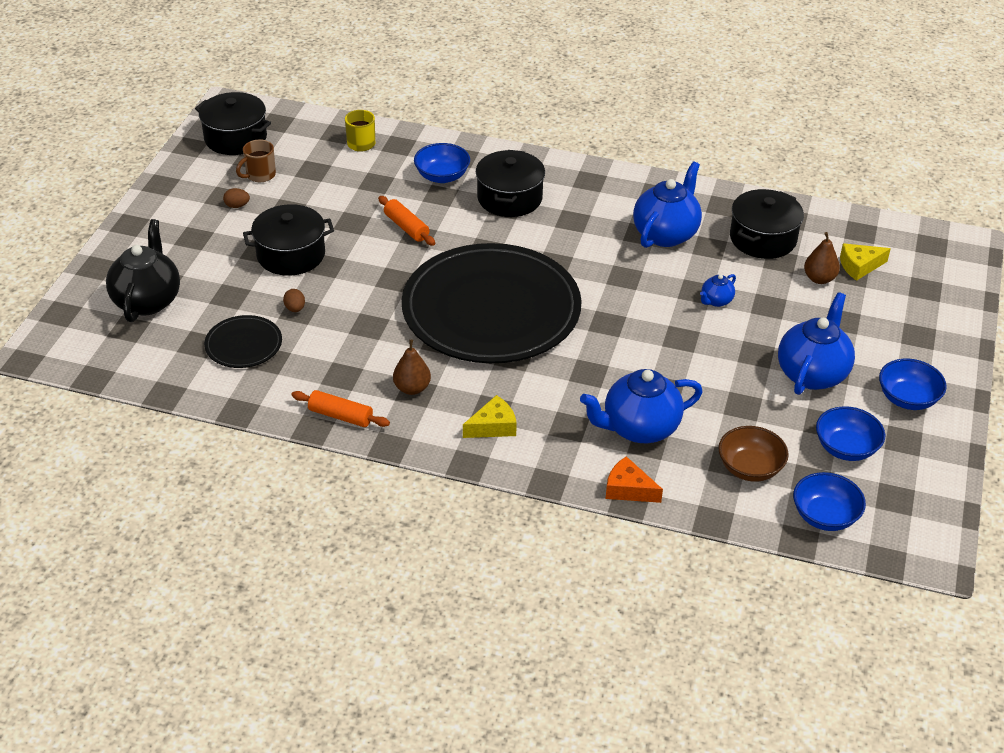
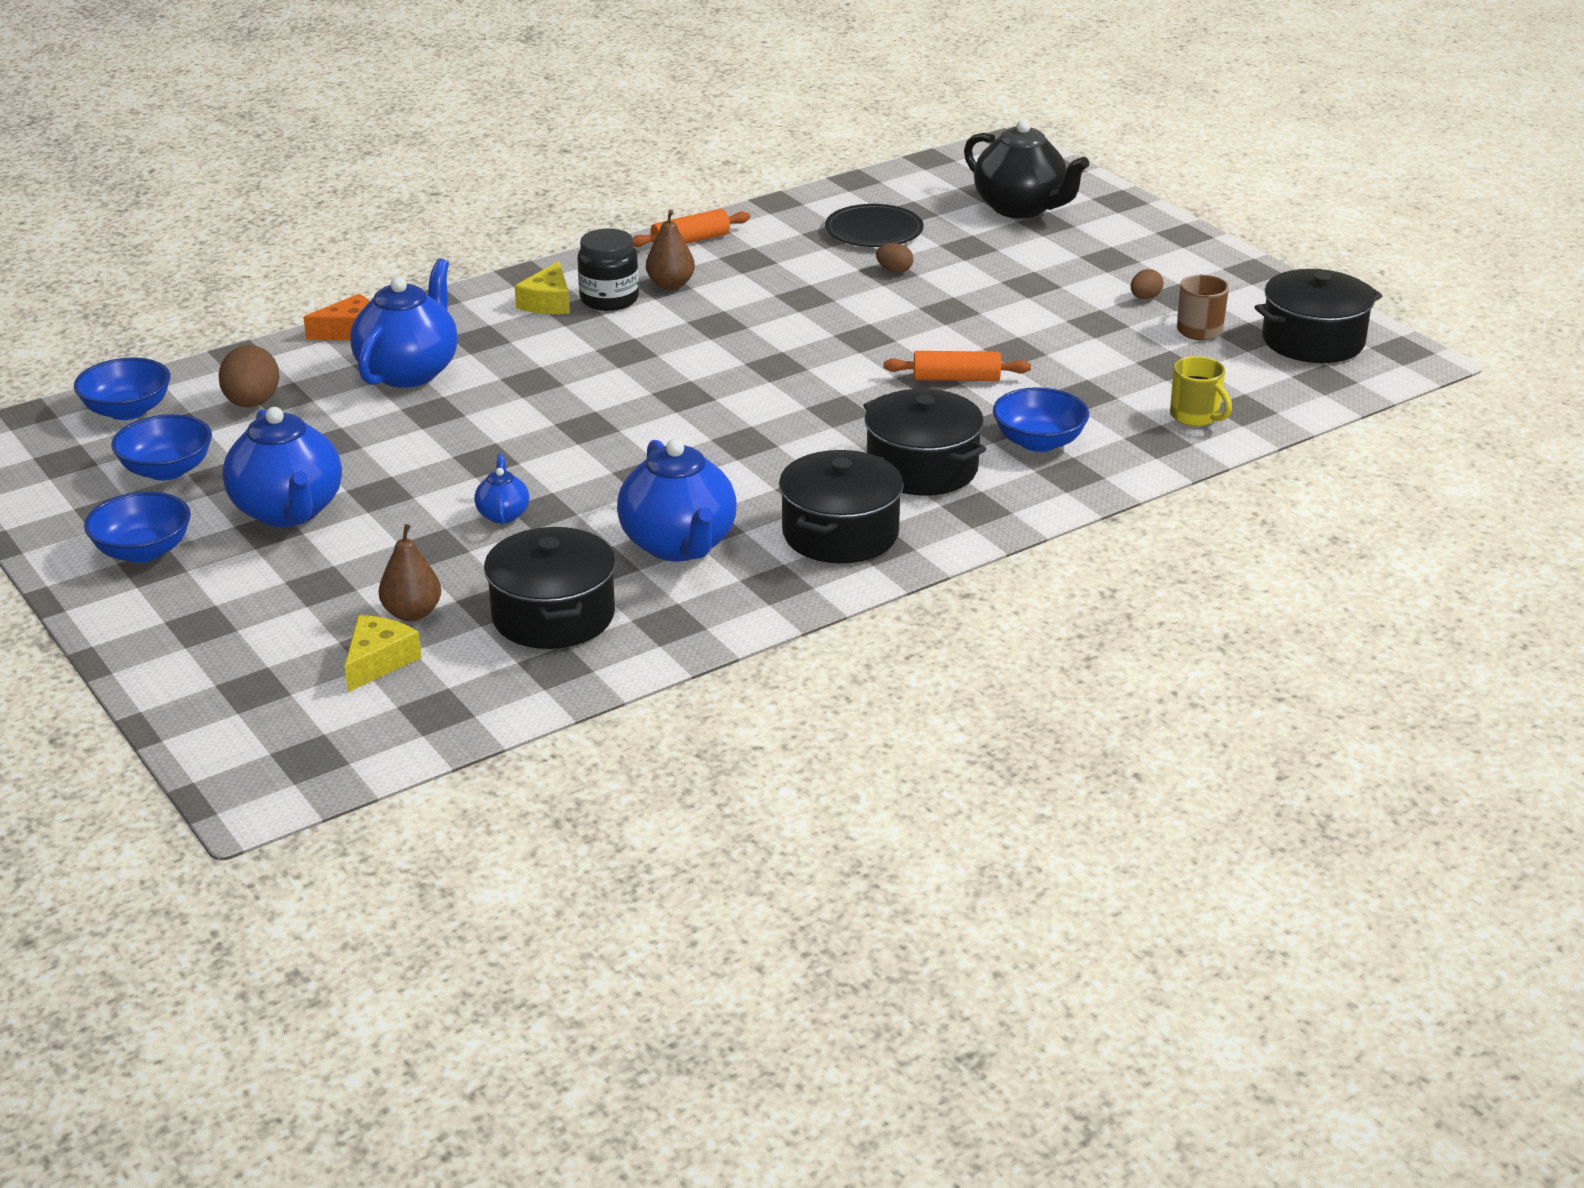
camera: 130 degrees right, 10 degrees down
(291, 255) = (998, 297): black pot -> black pot (840, 534)
(460, 402) = (609, 299): none -> black jar
(491, 309) = (723, 370): black plate -> none
(750, 468) = (252, 403): brown bowl -> brown egg

